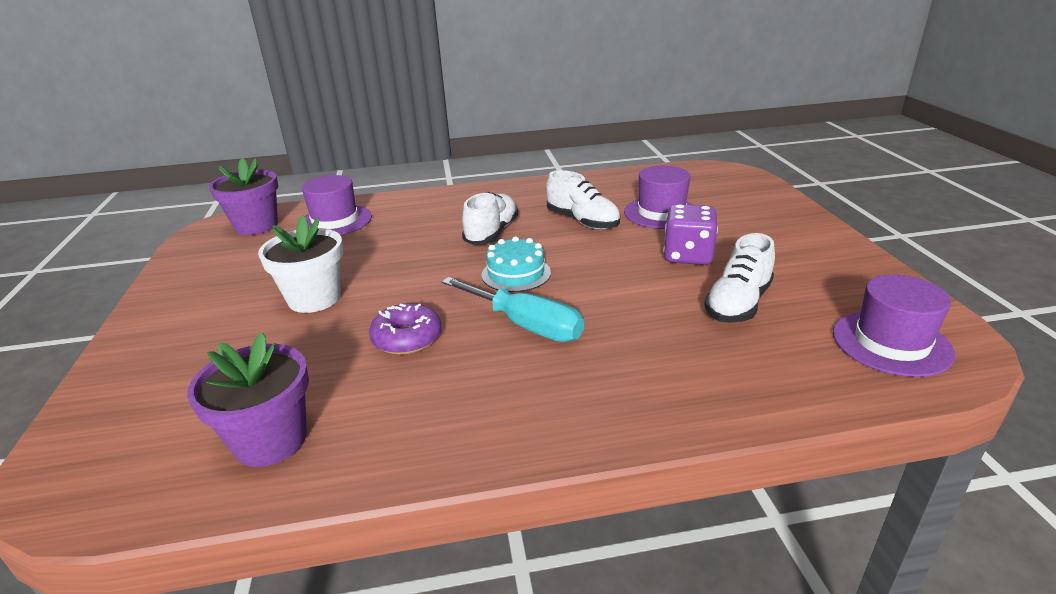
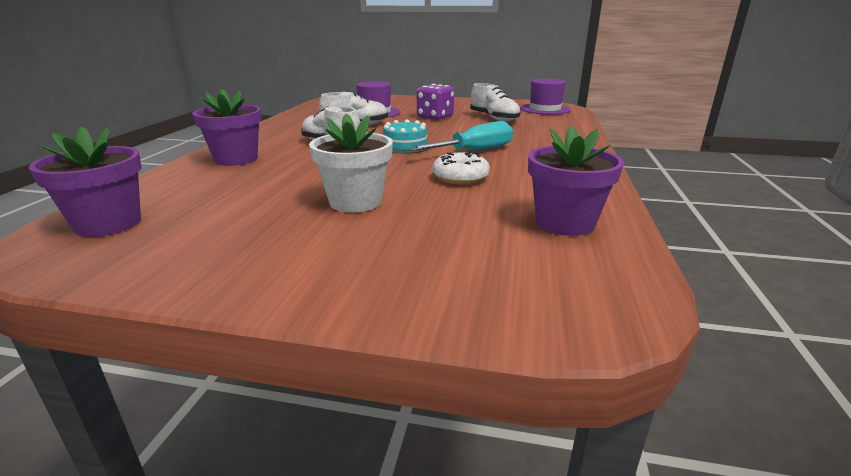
camera: 70 degrees left, 5 degrees down
(335, 221) = (190, 187): purple hat -> none
(407, 338) = (460, 177): purple donut -> white donut
(414, 210) = (236, 159): none -> purple flower pot

